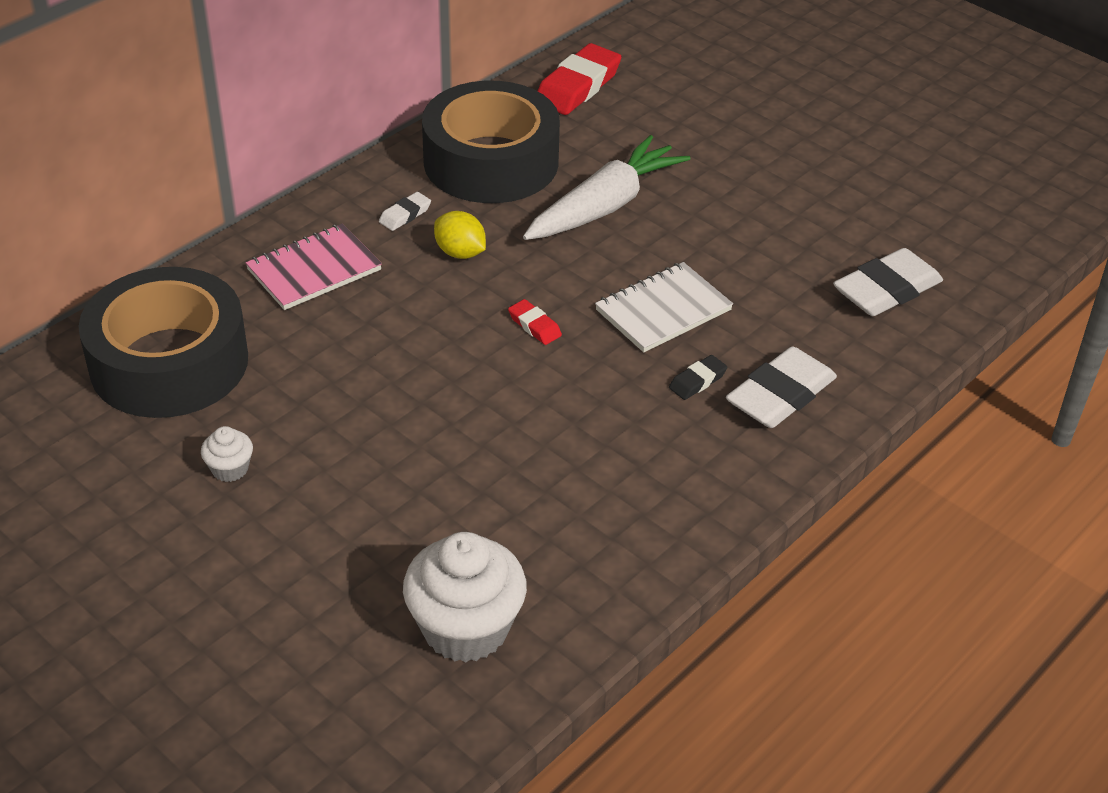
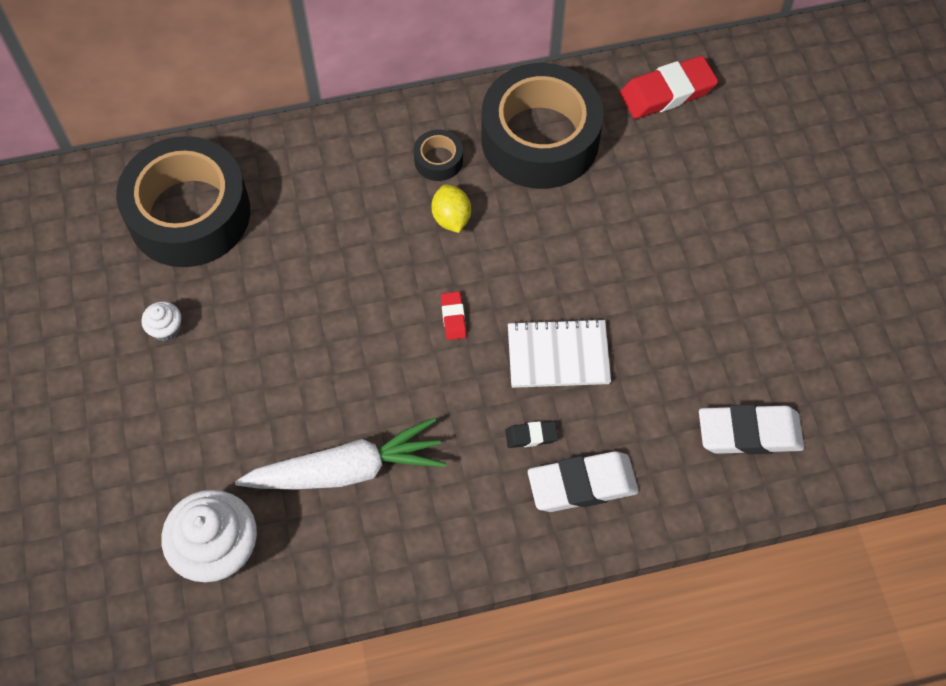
camera: 35 degrees right, 20 degrees up
(314, 270) = (338, 180): pink notebook -> none
(405, 215) = (438, 160): white eraser -> black tape
(605, 206) = (593, 229): white carrot -> white carrot (347, 470)

